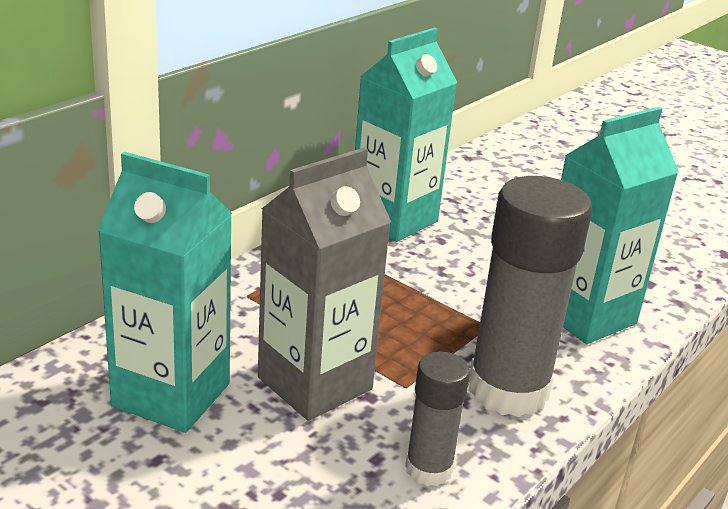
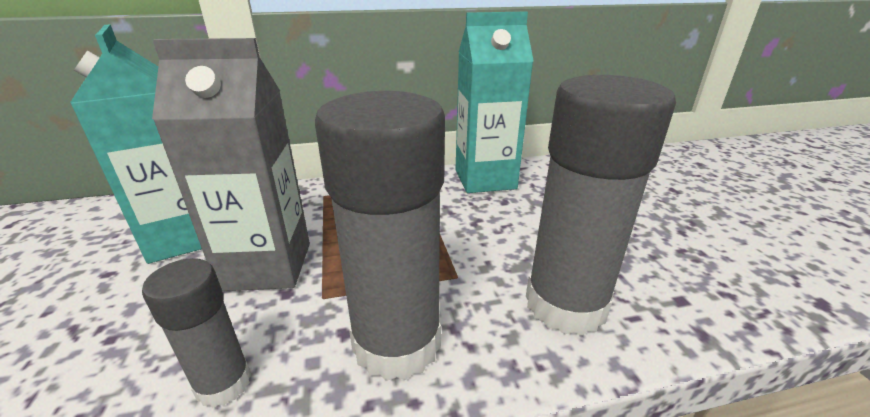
camera: 40 degrees right, 0 degrees up
(585, 315) = (565, 304): turquoise carton -> grey glue stick

